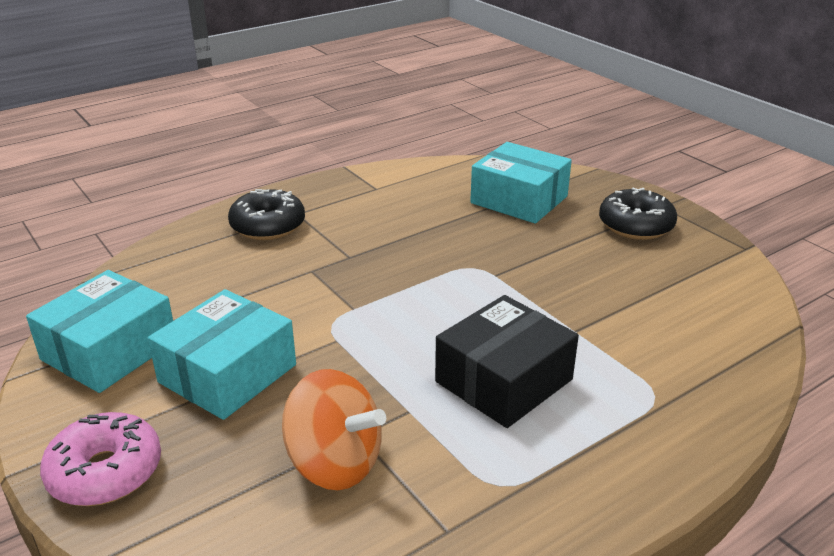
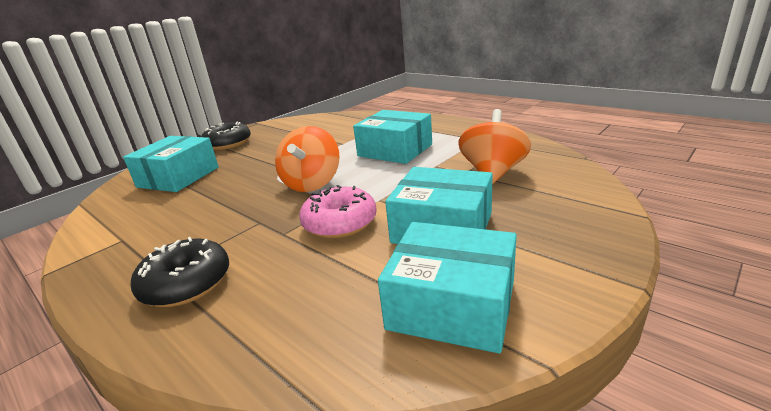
camera: 100 degrees left, 5 degrees down
(105, 472) = (582, 240): pink donut -> pink donut (340, 223)
(425, 292) = (312, 183): none -> orange spinning top
(503, 380) = (395, 150): black box -> turquoise box

